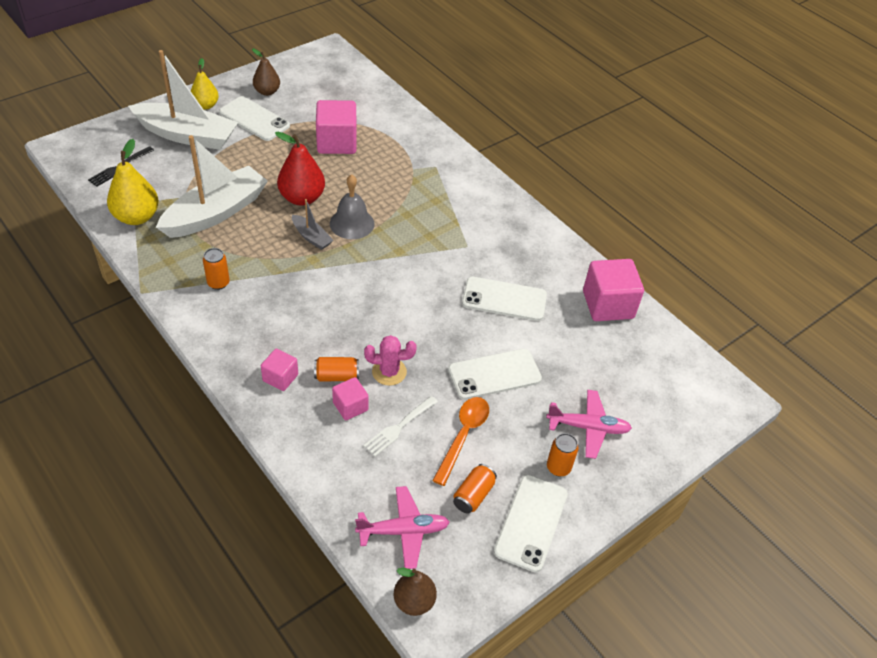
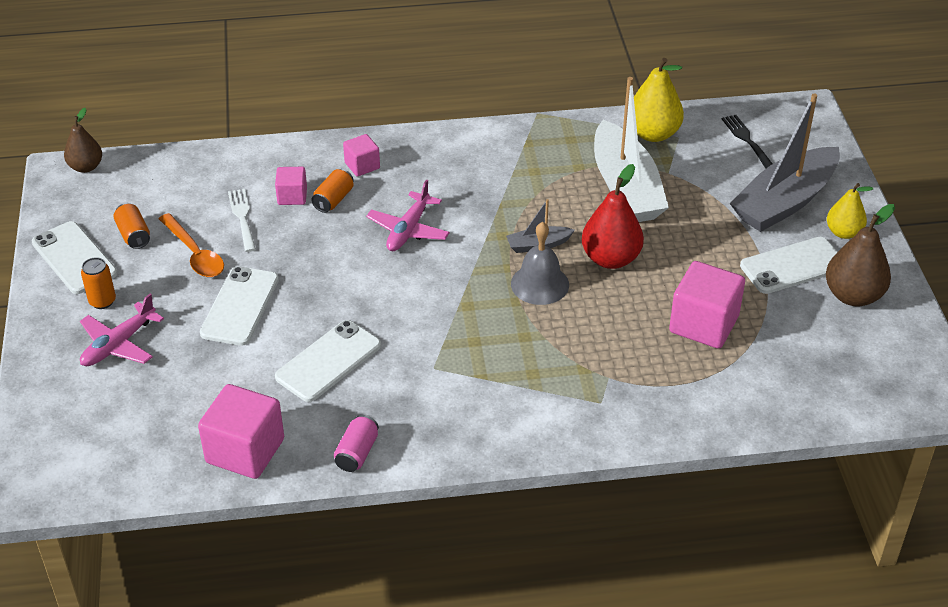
camera: 125 degrees right, 5 degrees down
(187, 135) = (784, 202): white boat -> grey boat
(218, 283) = (515, 162): orange can -> none
(267, 92) = (853, 296): brown pear -> brown pear, size x1.54
(389, 372) = (308, 234): pink cactus -> none
(403, 531) = (145, 183): pink plane -> pink plane (408, 230)
(562, 252) = (357, 453): none -> pink can

